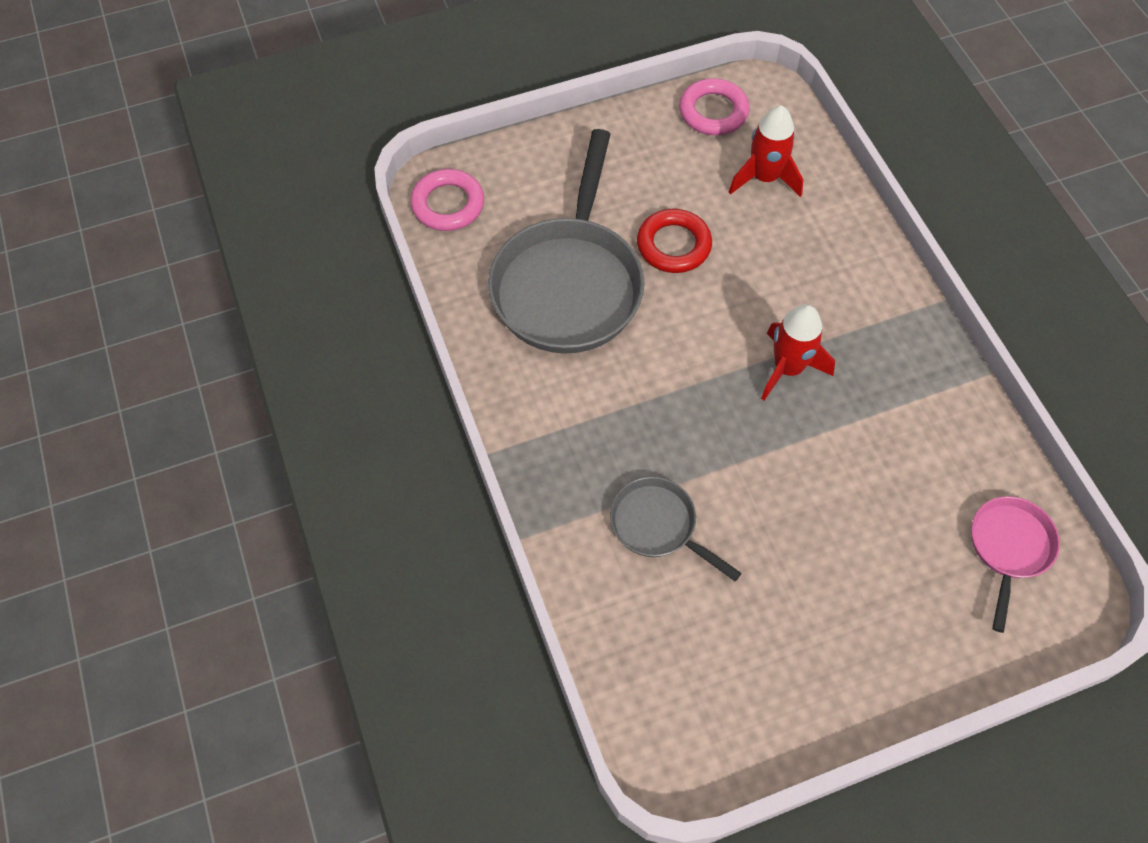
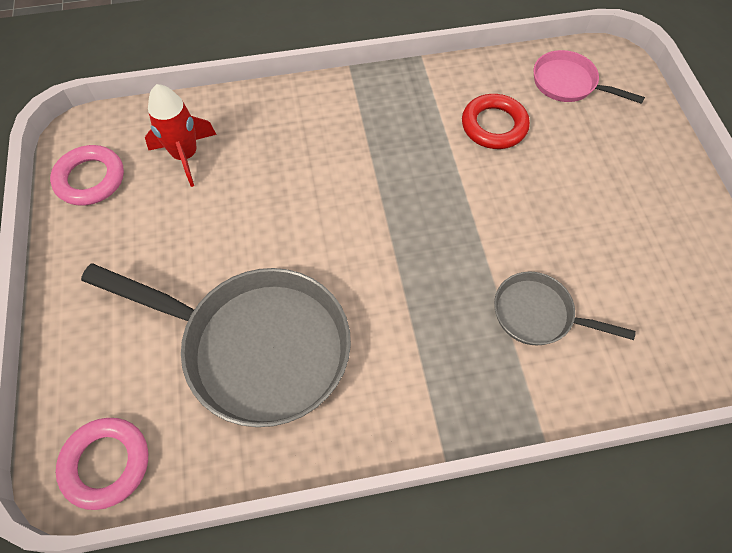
camera: 80 degrees left, 0 degrees up
(658, 525) = (538, 314): grey pan -> grey pan turned 60 degrees clockwise
(673, 245) = (237, 243): red ring -> red ring (494, 125)
(787, 368) = (393, 182): red rocket -> none

